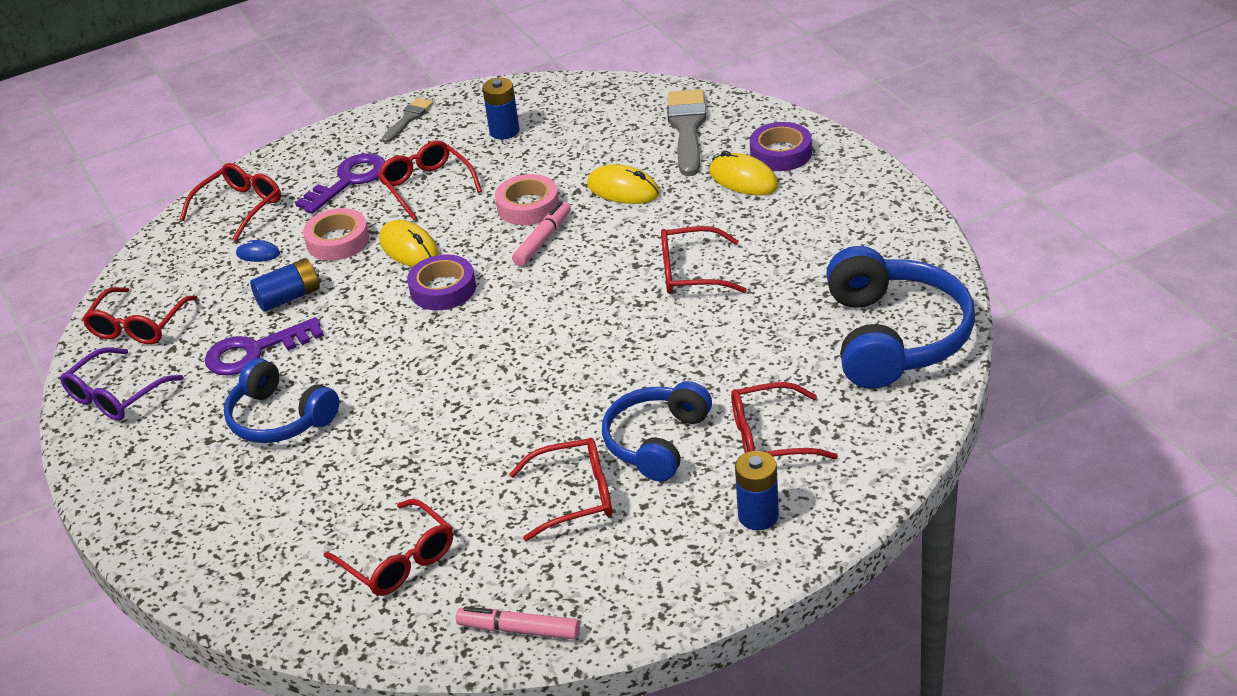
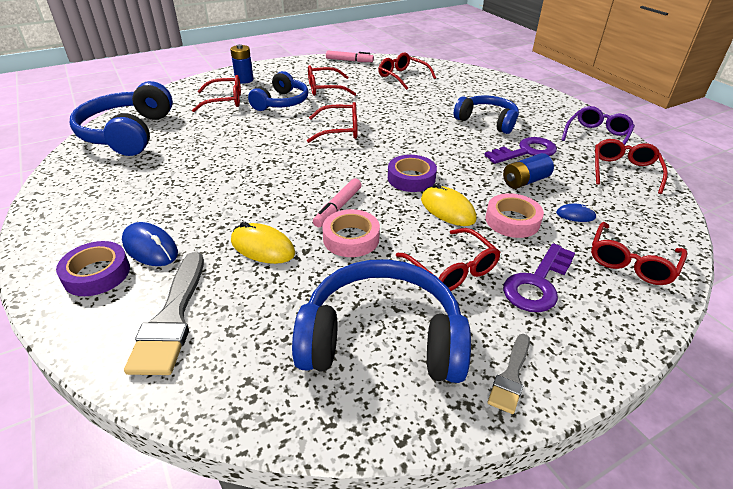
camera: 175 degrees right, 0 degrees up
(504, 131) = (382, 338): blue battery -> blue headphones
(691, 273) = (231, 176): red glasses -> red glasses (340, 130)
(743, 179) = (150, 248): yellow mouse -> blue mouse

